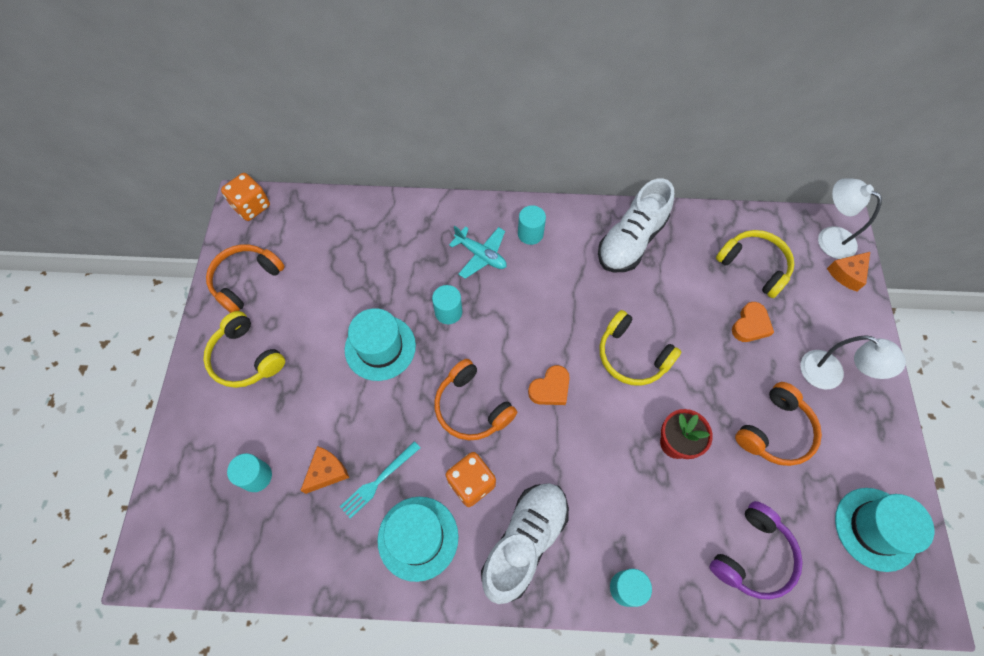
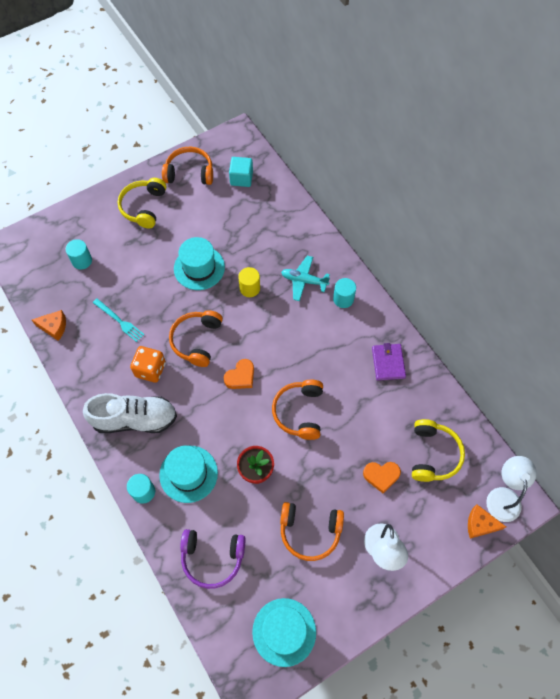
camera: 55 degrees right, 0 degrees up
(251, 206) = (239, 140): orange dice -> none
(303, 234) = (241, 178): none -> turquoise cube
(327, 472) = (107, 292): orange cheese -> orange cheese (54, 327)
(378, 481) = (119, 321): turquoise fork -> turquoise fork turned 150 degrees counterclockwise
(418, 538) = (101, 362): turquoise hat -> turquoise hat (188, 474)
(448, 312) = (249, 288): turquoise cylinder -> yellow cylinder
(481, 255) = (304, 281): turquoise plane -> turquoise plane turned 105 degrees clockwise
(550, 388) = (240, 376): orange heart -> orange heart turned 60 degrees counterclockwise
(631, 241) = (388, 363): white shoe -> purple wallet
(632, 356) = (299, 412): yellow headphones -> orange headphones

